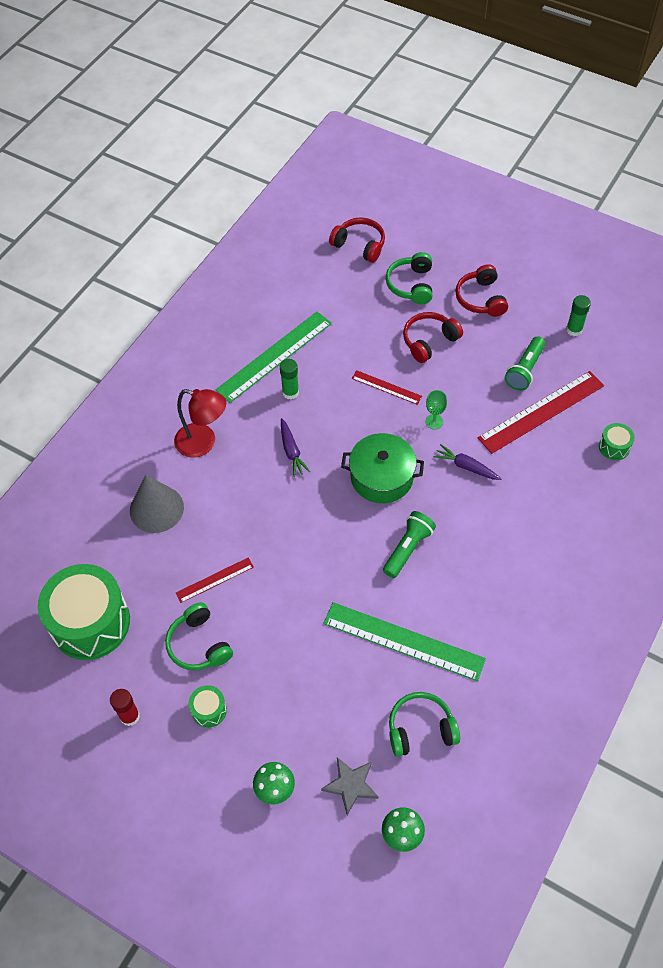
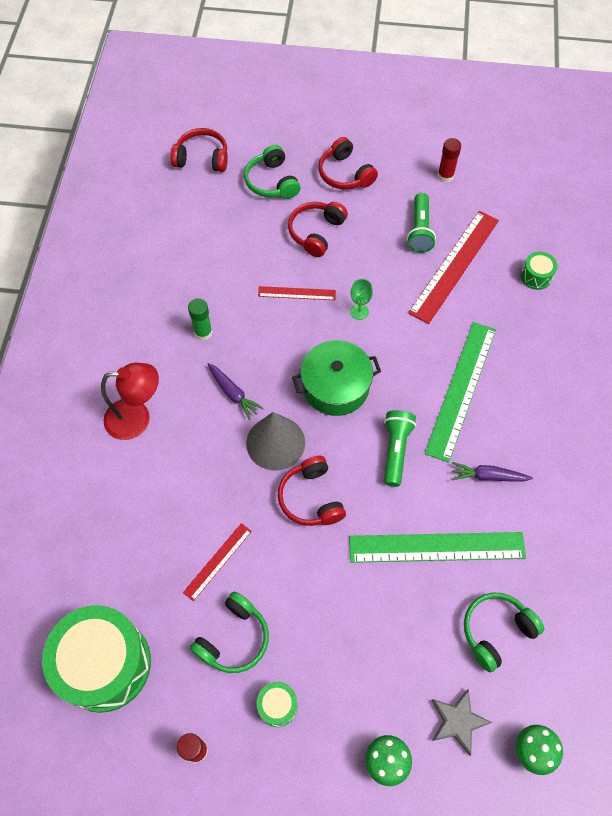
camera: 25 degrees left, 5 degrees up
(156, 509) = (120, 508): grey cone -> grey cone (275, 443)
(199, 644) = (233, 638): green headphones -> green headphones turned 90 degrees counterclockwise
(274, 356) = (169, 300): green ruler -> green ruler (461, 389)
(315, 560) = (311, 498): none -> red headphones
(466, 466) = (411, 345): purple carrot -> purple carrot (488, 476)
(574, 330) = (445, 176): green glue stick -> red glue stick

